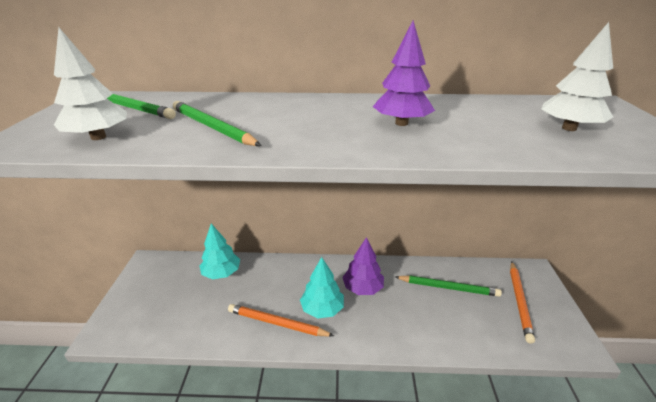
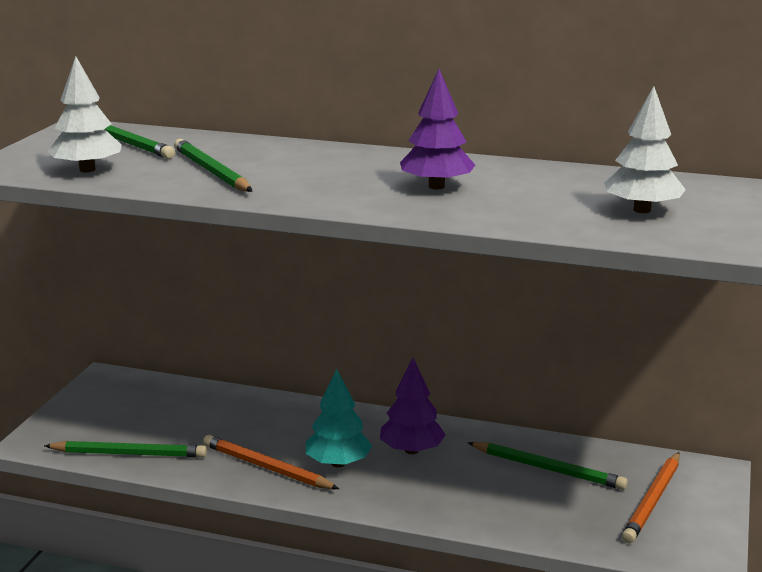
camera: 15 degrees right, 10 degrees down
(177, 330) = (129, 454): none -> green pencil
(221, 273) = (208, 404): turquoise tree -> none

